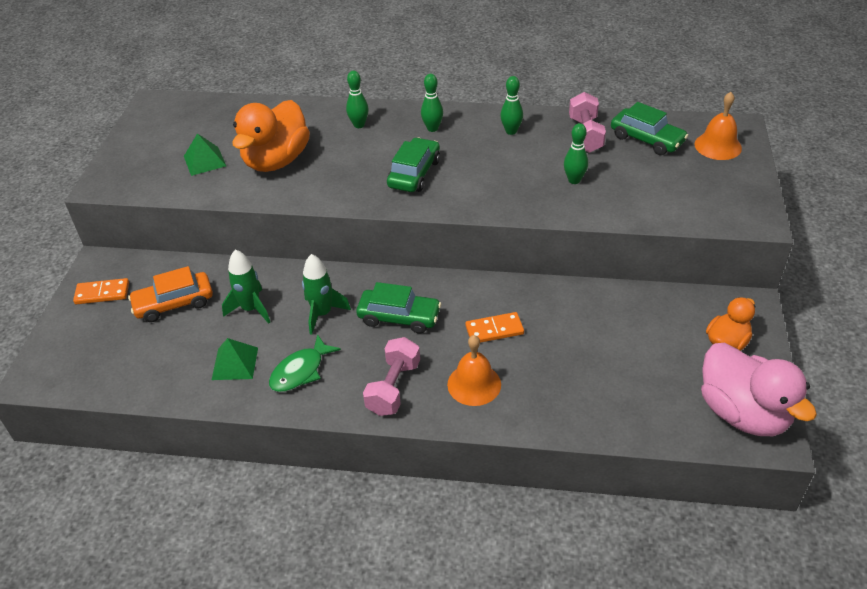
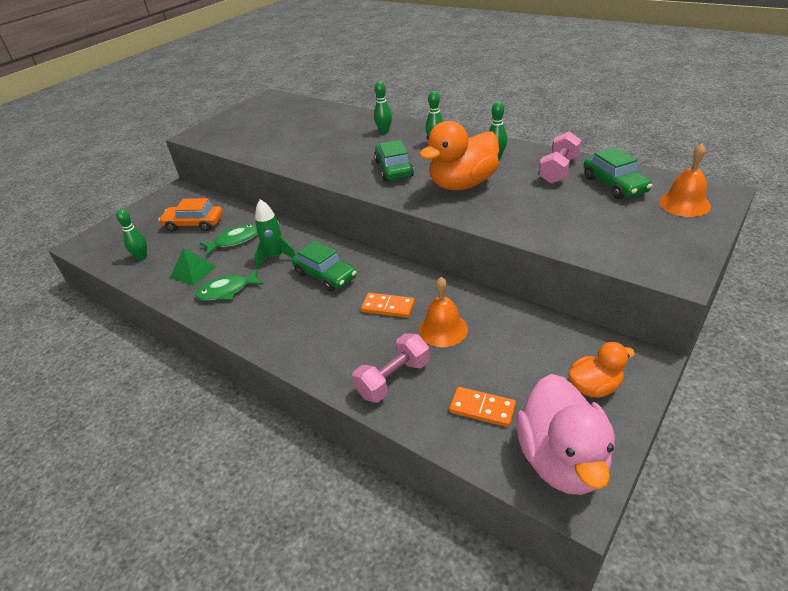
camera: 30 degrees right, 5 degrees down
(102, 293) = (162, 207): orange domino -> orange domino (482, 408)
(204, 161) = (264, 133): green pyramid -> none
(251, 309) = (235, 241): green rocket -> green fish
(276, 161) = (308, 142): orange duck -> orange duck (462, 184)
(393, 387) = (277, 324): pink dumbbell -> pink dumbbell (393, 379)
(414, 173) = (393, 169): green car -> green car turned 60 degrees counterclockwise
(474, 384) = (337, 342): orange bell -> orange bell (443, 329)
(574, 180) = (519, 201): green bowling pin -> green bowling pin (142, 257)

